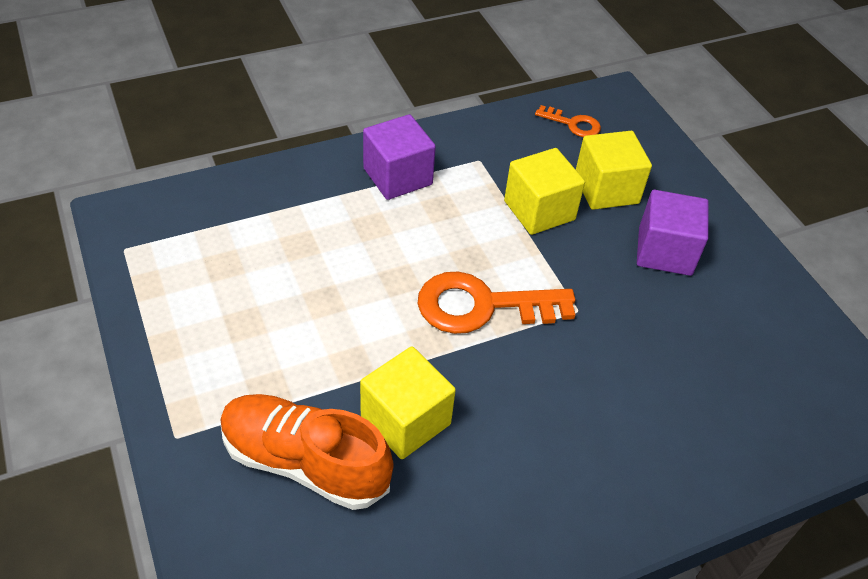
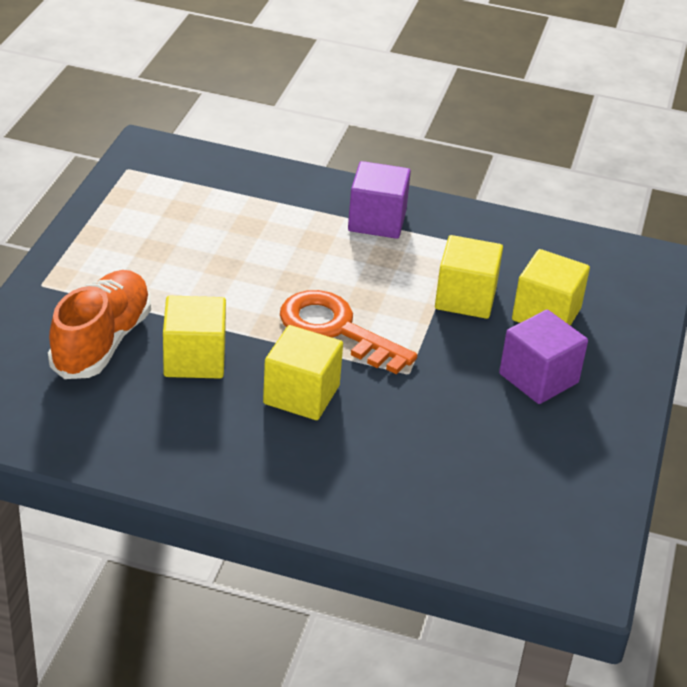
camera: 40 degrees right, 10 degrees down
(304, 462) = (102, 342): orange shoe -> orange shoe turned 45 degrees clockwise
(528, 392) = (301, 394): none -> yellow cube
(573, 124) = (580, 258): orange key -> none

